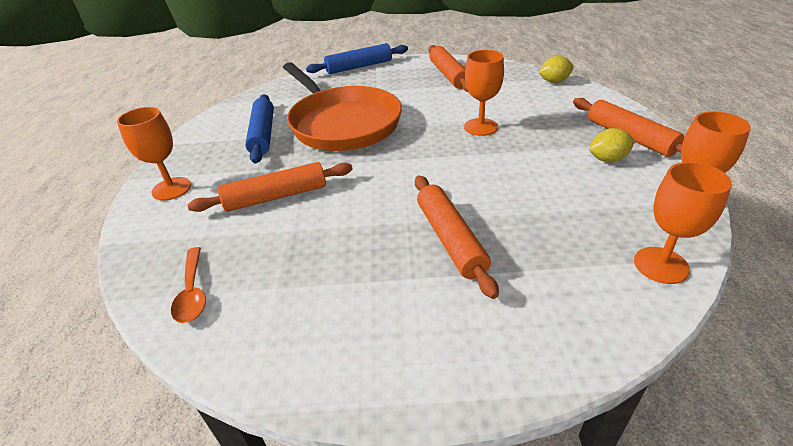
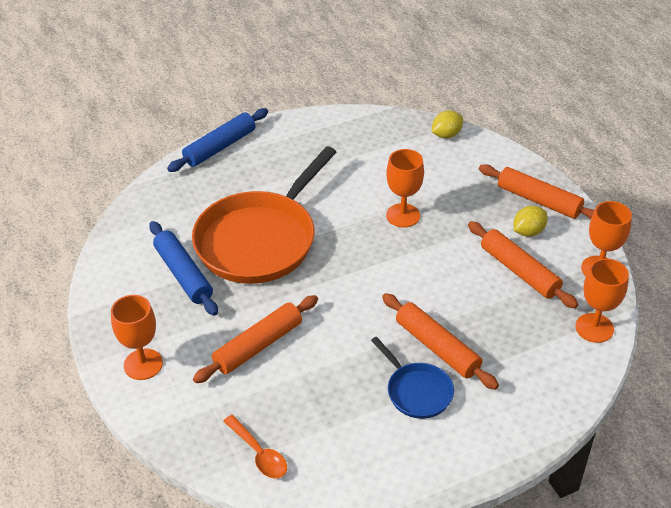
camera: 25 degrees left, 5 degrees up
(342, 123) = (260, 240): orange pan -> orange pan turned 90 degrees clockwise
(400, 277) = (417, 391): none -> blue pan
(449, 75) = (333, 144): orange rolling pin -> orange rolling pin (519, 271)

